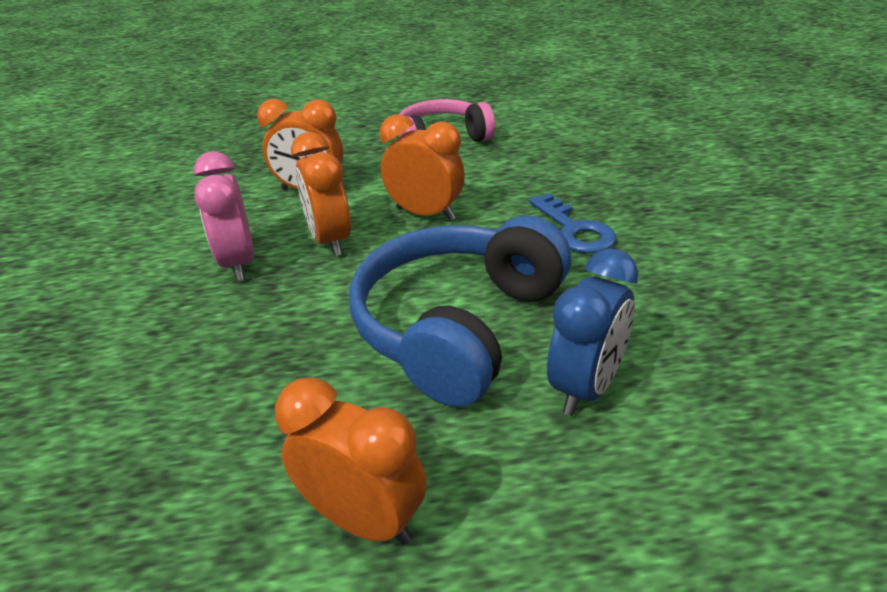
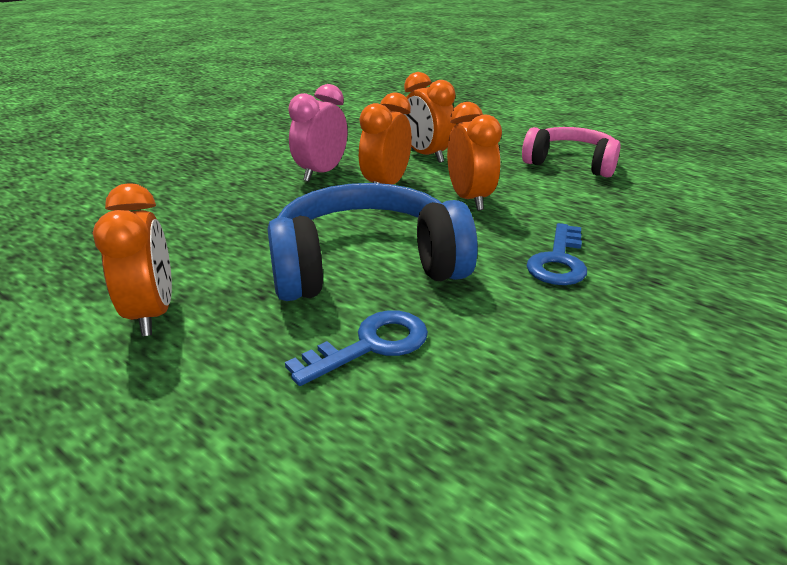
camera: 45 degrees right, 5 degrees down
(586, 387) = (371, 345): blue clock -> blue key

